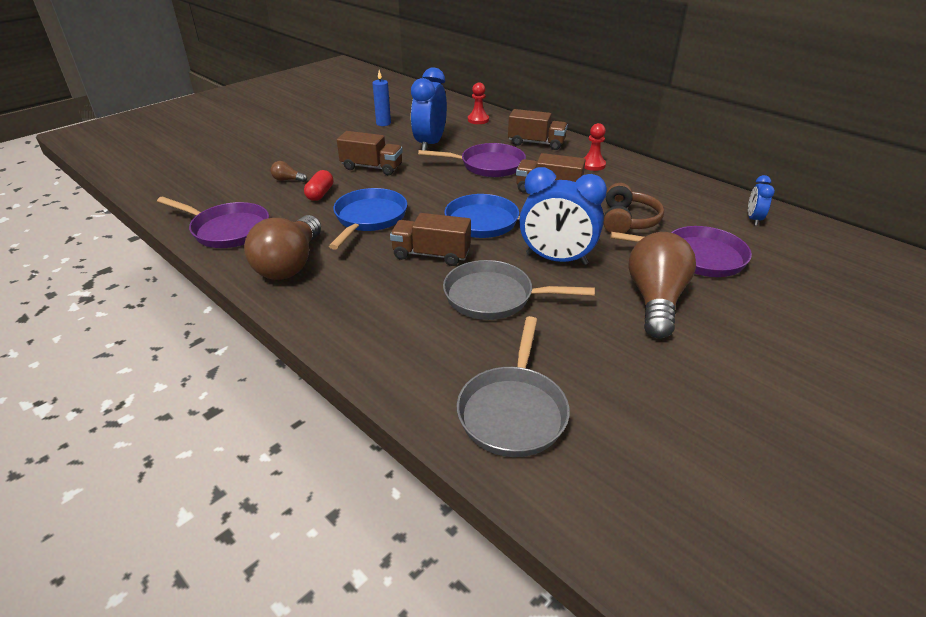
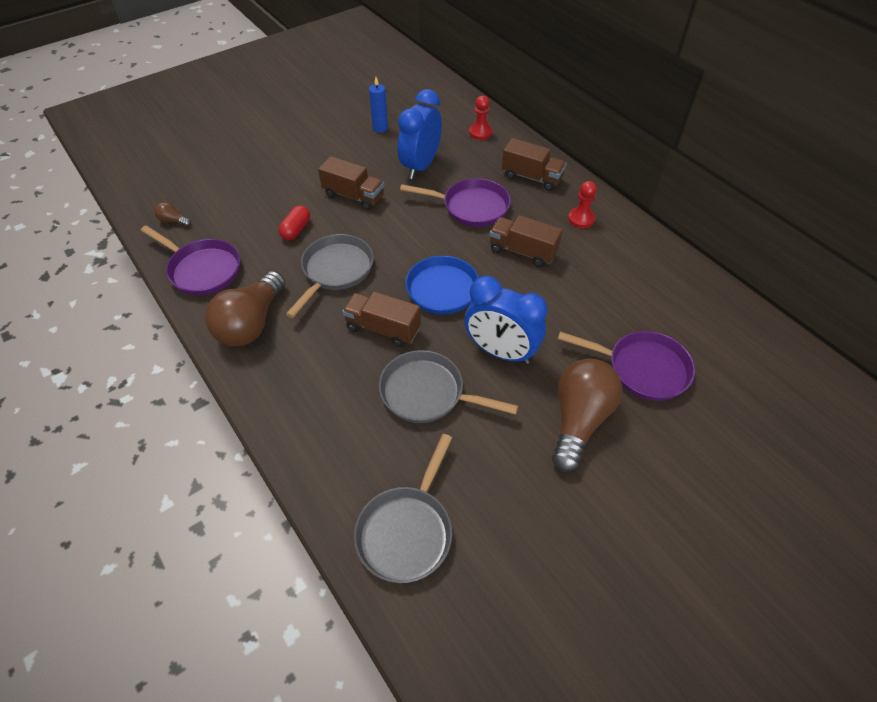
camera: 10 degrees right, 15 degrees up
(287, 180) = (269, 205): brown light bulb -> brown light bulb (173, 221)
(369, 218) = (335, 271): blue pan -> grey pan
(628, 221) = (589, 307): brown headphones -> none
(753, 219) = (722, 322): blue clock -> none

